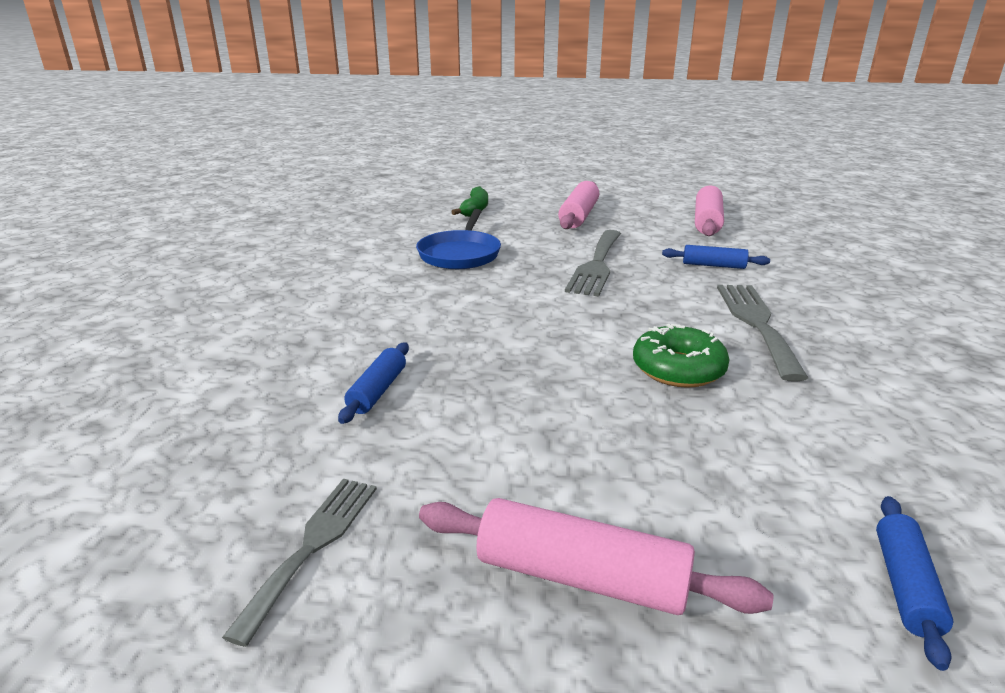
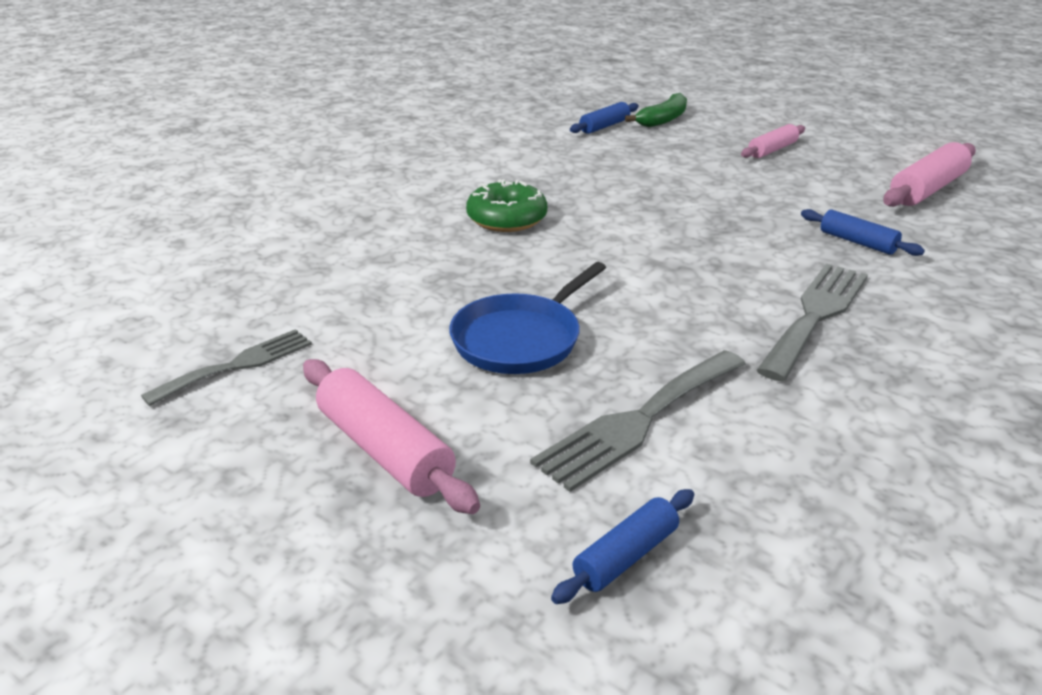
camera: 30 degrees right, 5 degrees up
(378, 391) = (385, 274): blue rolling pin -> blue rolling pin (604, 126)
(460, 254) = (590, 167): blue pan -> blue pan (520, 339)
(579, 216) = (772, 150): pink rolling pin -> pink rolling pin, size x0.62
(596, 265) = (719, 210): grey fork -> grey fork (638, 421)
(678, 369) = (666, 332): green donut -> green donut (507, 218)

